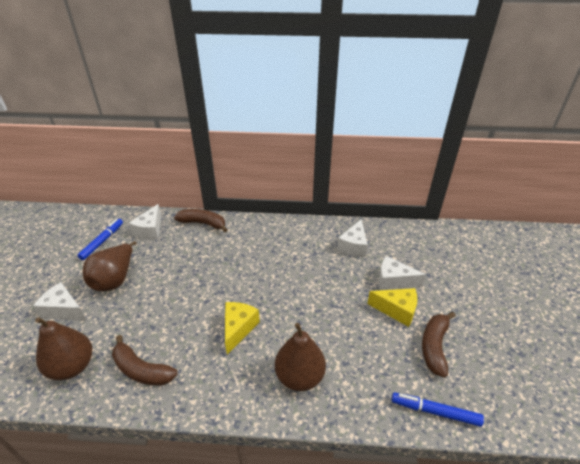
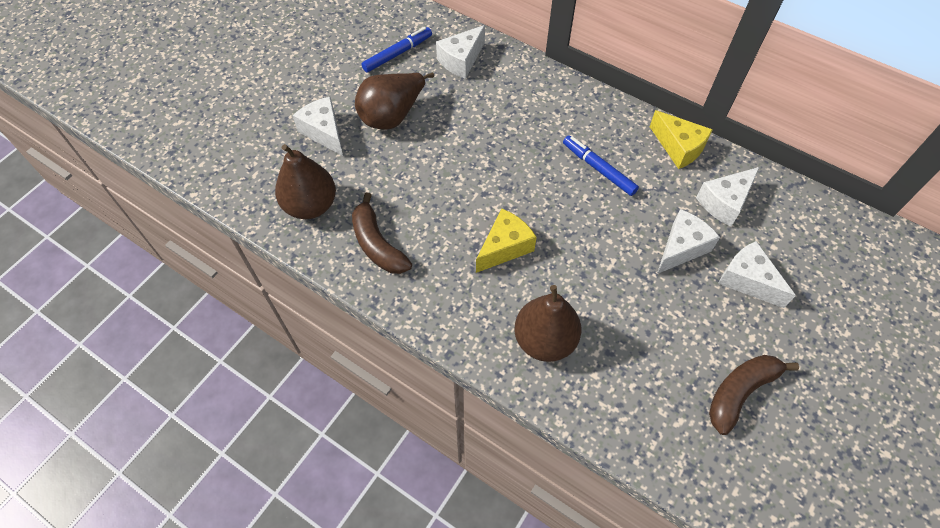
camera: 30 degrees right, 20 degrees up
(203, 223) = (533, 77): brown banana -> none
(347, 280) = (681, 248): none -> white cheese
(397, 310) = (722, 322): yellow cheese -> yellow cheese (678, 148)
(435, 412) = (681, 464): blue marker -> blue marker (598, 169)

